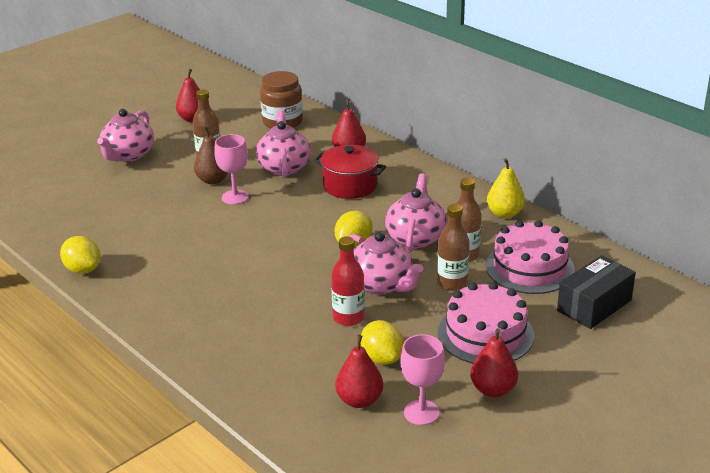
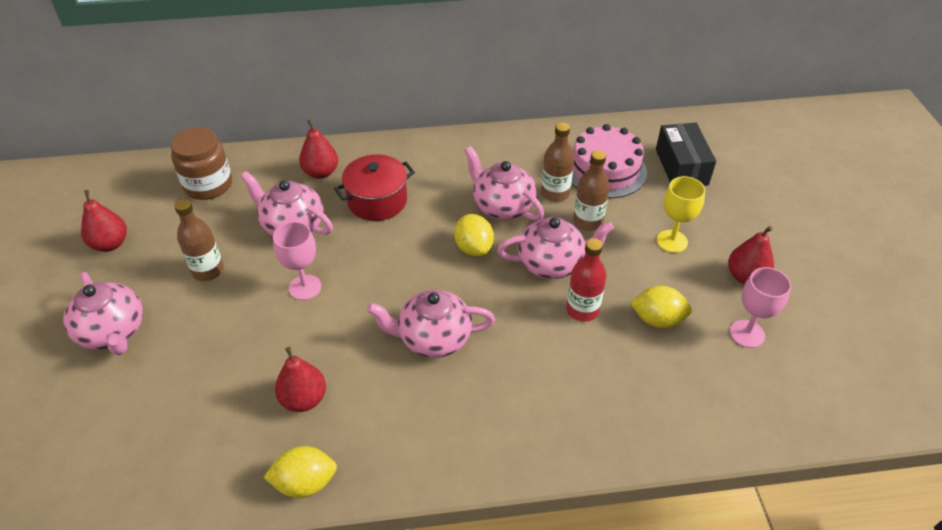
camera: 55 degrees left, 15 degrees up
(213, 180) = (253, 288): brown pear -> none
(246, 265) = (433, 338): none -> pink teapot
(359, 400) = (705, 364): red pear -> red pear (304, 399)
(485, 334) = (672, 241): pink cake -> yellow goblet
(504, 214) = (519, 141): yellow pear -> none

